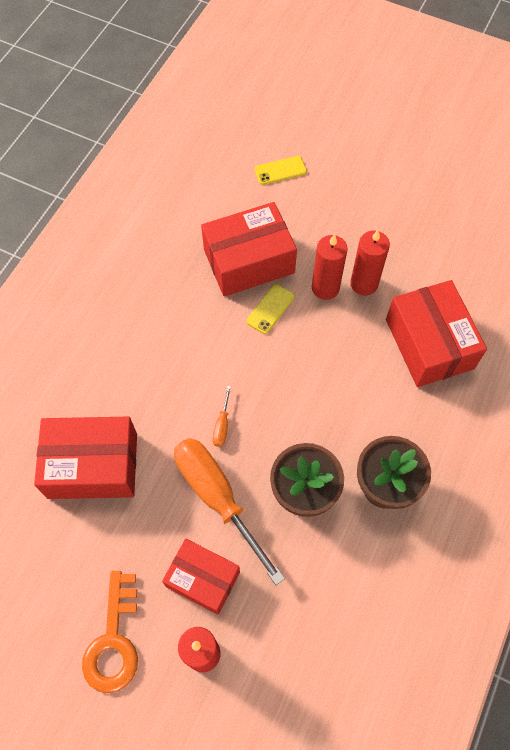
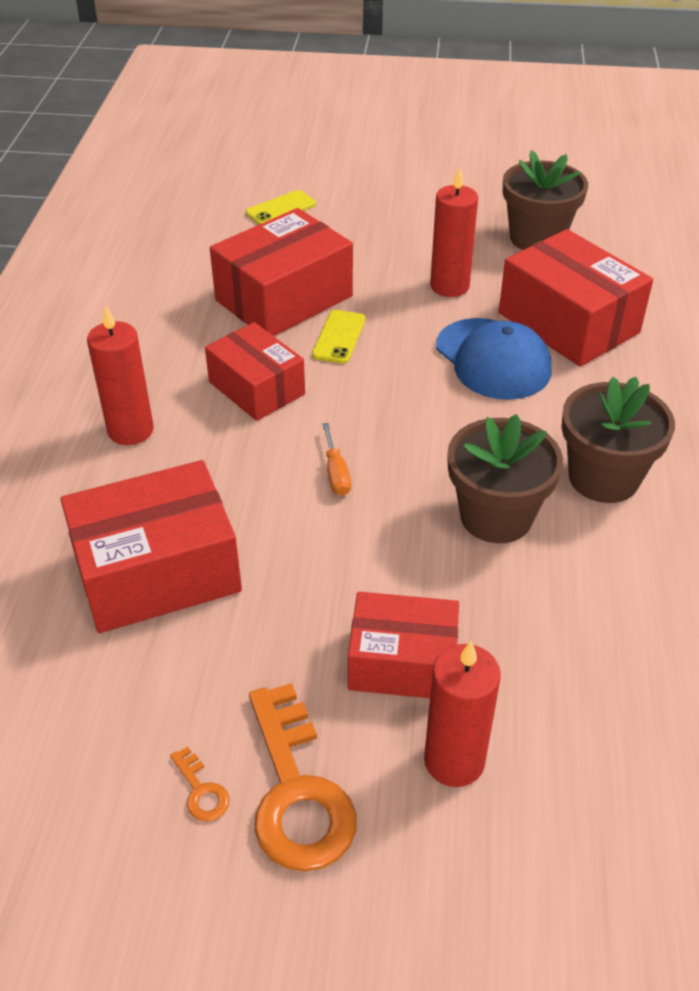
camera: 20 degrees left, 20 degrees down
(66, 621) = (201, 791): none -> orange key
(201, 338) = (257, 388): none -> red box
(218, 498) = (373, 556): orange screwdriver -> none
(325, 288) = (401, 301): red candle -> red candle (130, 430)
(362, 361) = (493, 359): none -> blue cap
(447, 254) = (537, 238): none -> brown flower pot

